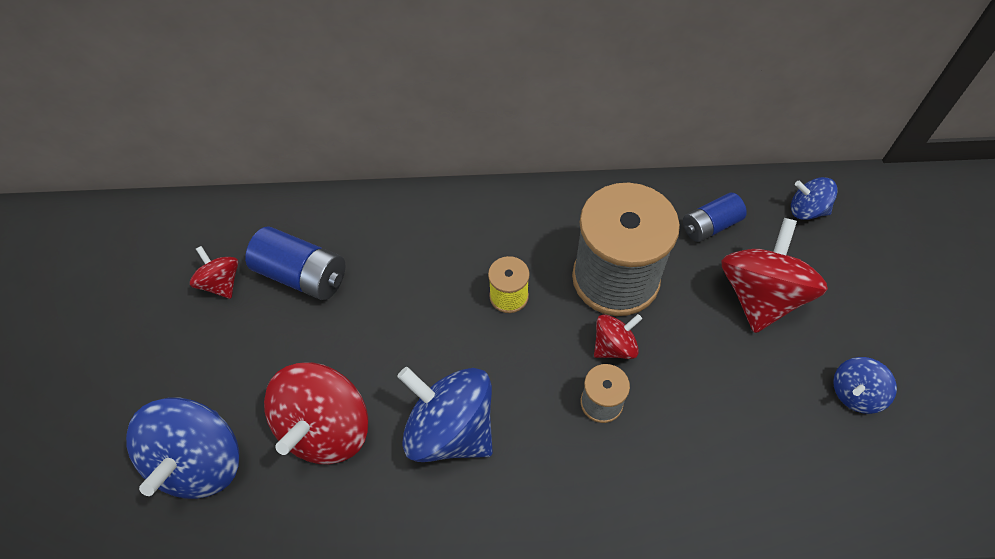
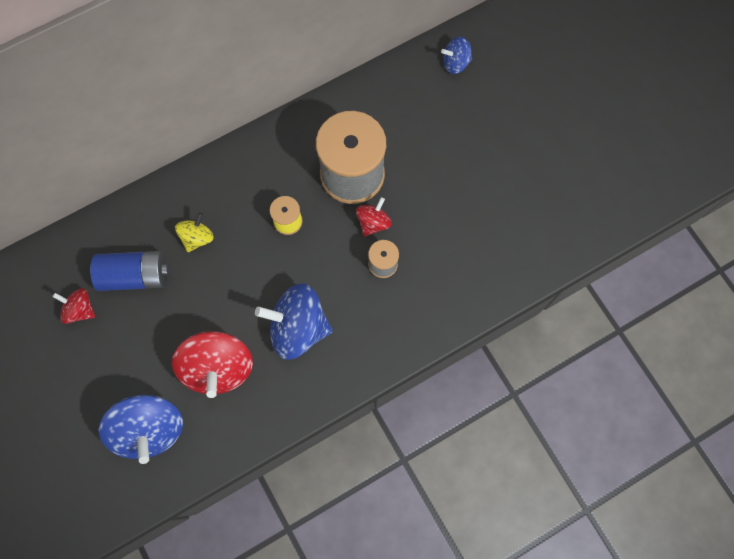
camera: 30 degrees left, 15 degrees up
(395, 266) = (197, 238): none -> yellow spinning top
(710, 226) = (397, 105): blue battery -> none
(760, 296) = (450, 143): red spinning top -> none
(854, 393) = (530, 182): blue spinning top -> none

